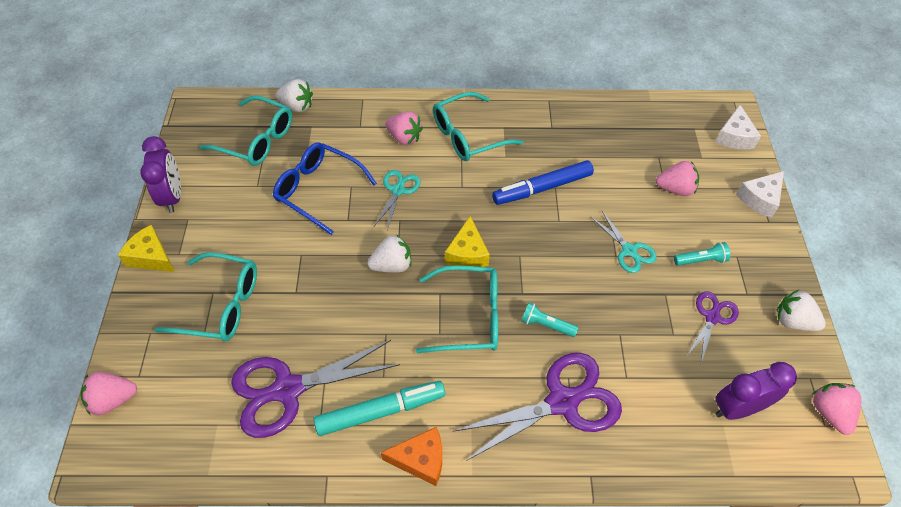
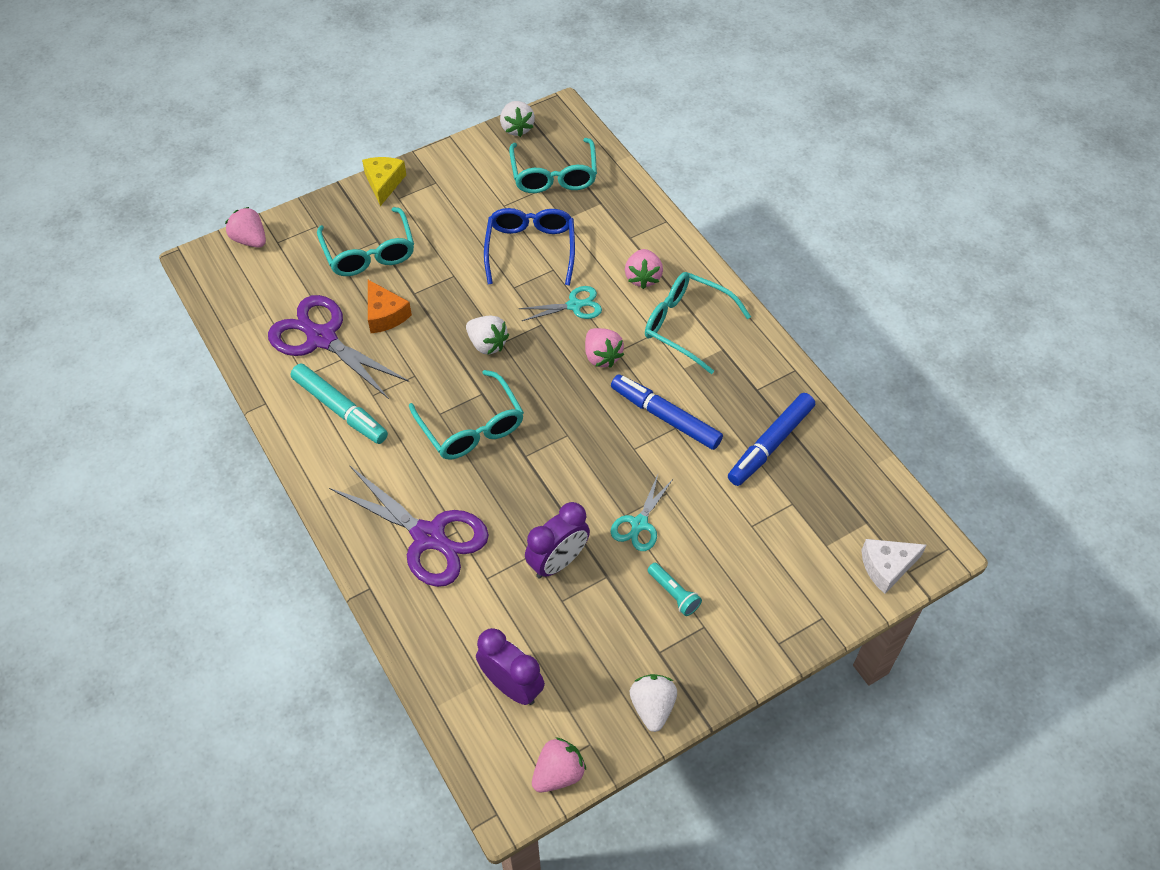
camera: 60 degrees right, 0 degrees up
(173, 196) = (451, 159): purple clock -> purple clock (558, 562)
(297, 106) = (616, 179): white strawberry -> white strawberry (517, 128)
(420, 460) = (313, 458): orange cheese -> orange cheese (385, 315)
(467, 253) = (540, 393): yellow cheese -> none
(546, 325) = (502, 490): turquoise flashlight -> none
(603, 144) = (770, 444): none -> blue marker
(675, 189) = (757, 536): pink strawberry -> pink strawberry (602, 356)
(712, 317) = (606, 628): purple scissors -> none
(760, 199) = (806, 624): white cheese -> none

